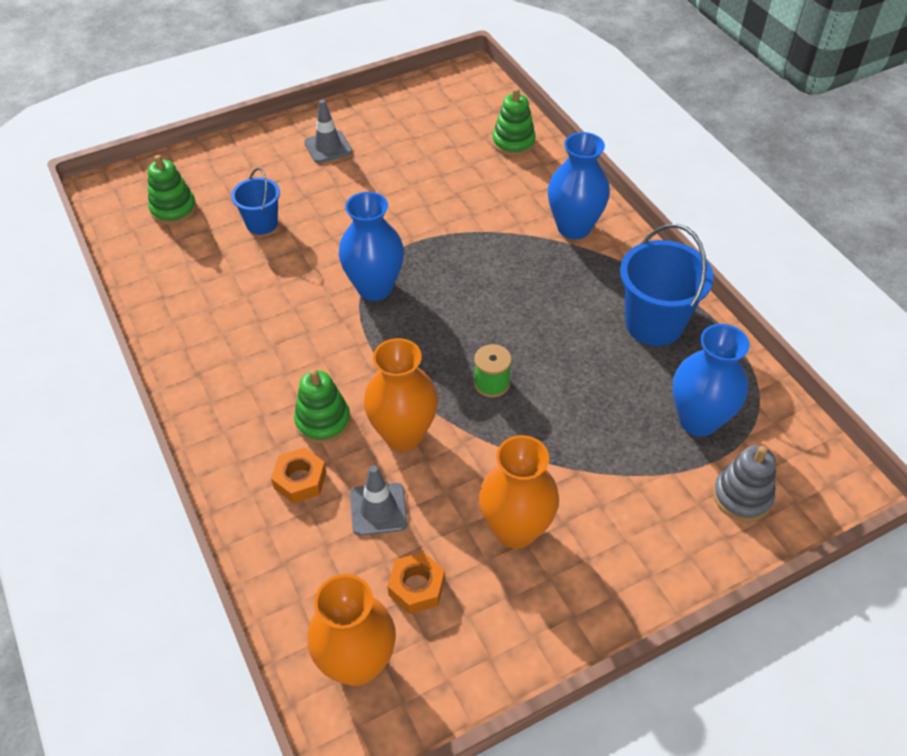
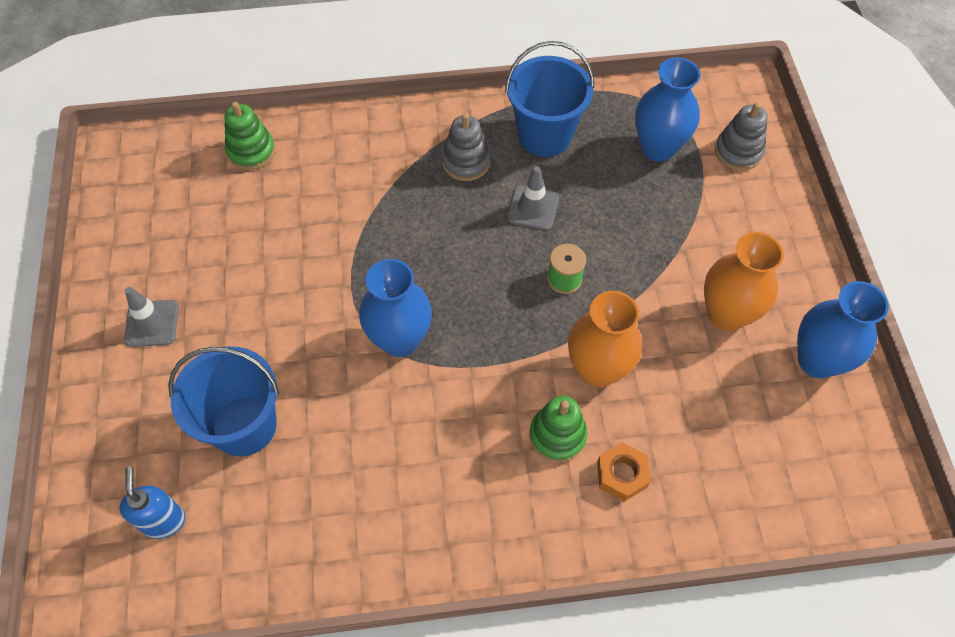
camera: 70 degrees left, 10 degrees up
(173, 209) = (164, 521): green stacking toy -> blue soap dispenser
(262, 223) = (244, 426): blue bucket -> blue bucket, size x1.69
(357, 663) = (825, 476): orange vase -> none
(378, 509) = (675, 415): grey traffic cone -> grey traffic cone (533, 208)
(416, 587) = (763, 407): orange nut -> none
(574, 227) = (400, 147): blue vase -> blue vase (817, 360)
(585, 276) = (466, 162): none -> grey stacking toy

